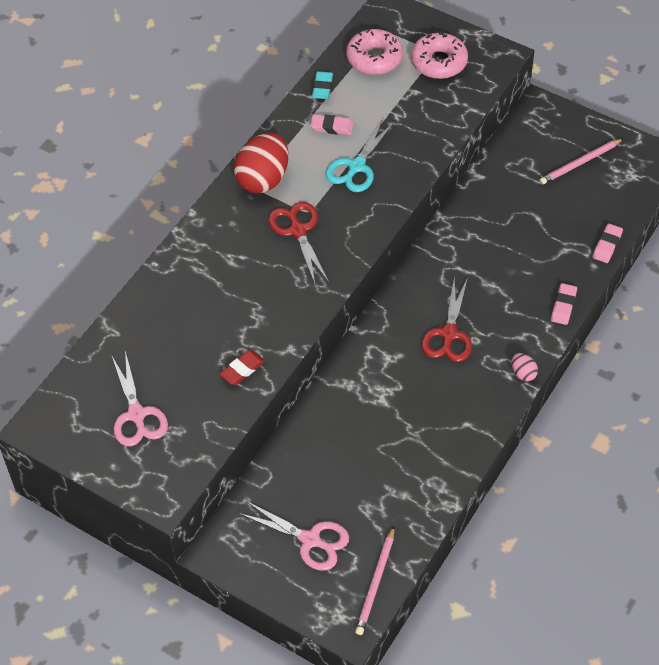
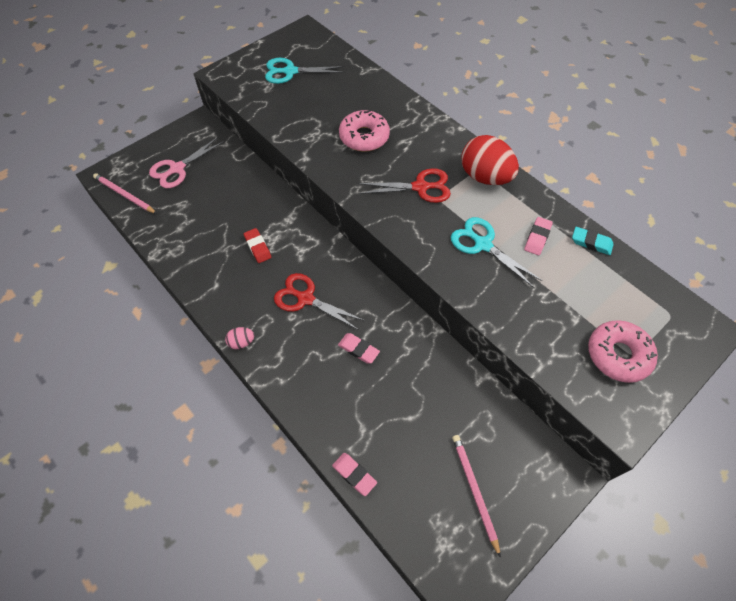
camera: 105 degrees right, 5 degrees up
(136, 415) = (290, 72): pink scissors -> turquoise scissors
(242, 369) = (299, 128): red eraser -> red eraser (258, 247)
(374, 58) = (629, 296): pink donut -> pink donut (364, 137)
(563, 306) = (297, 402): pink eraser -> pink eraser (358, 349)

